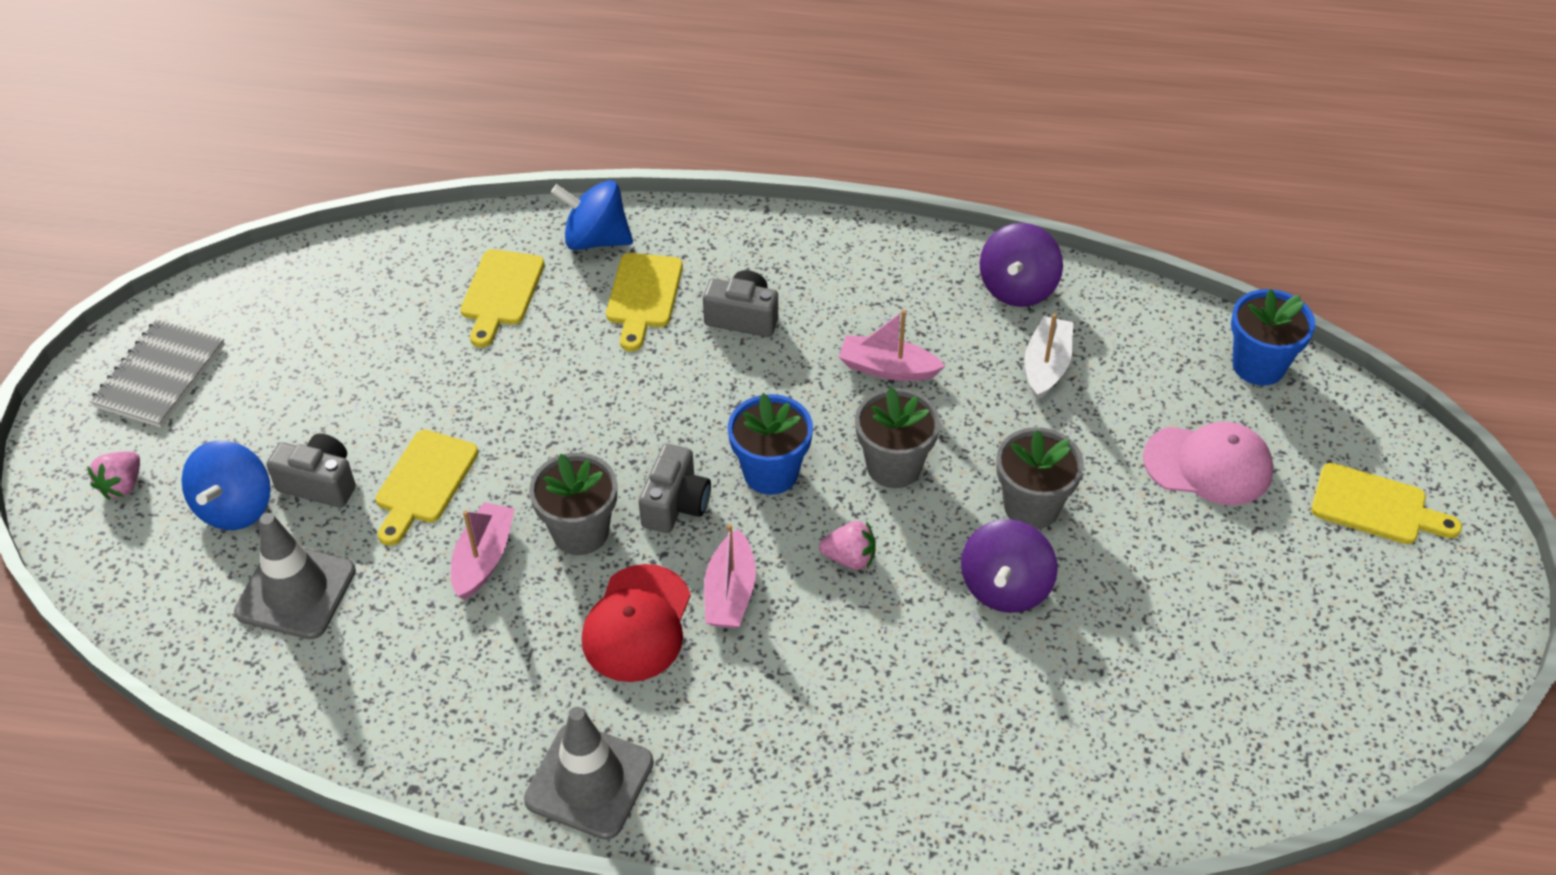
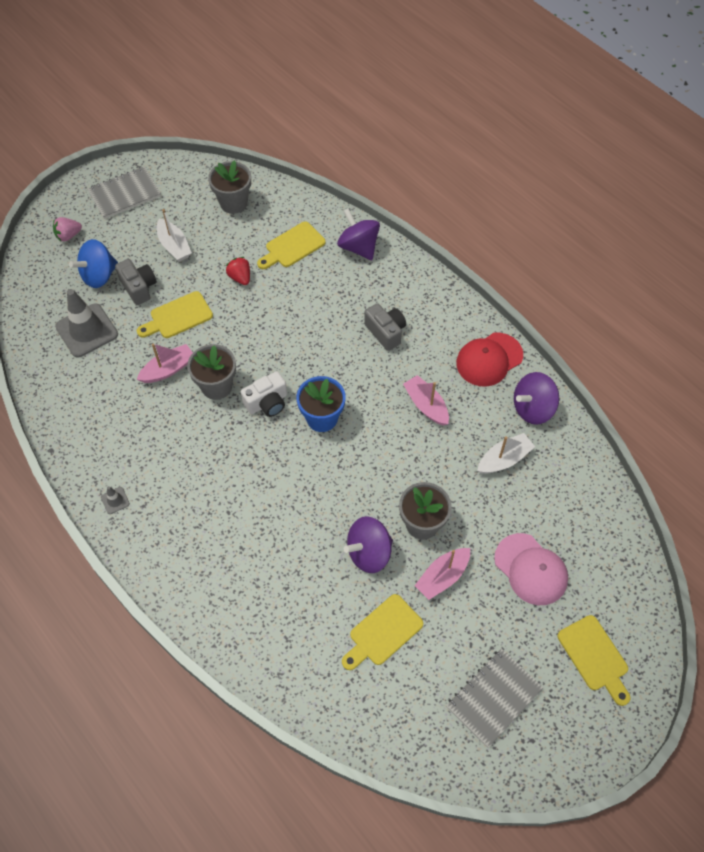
camera: 40 degrees right, 10 degrees up
(318, 396) = (174, 246): none -> white boat
(465, 376) = (240, 277): none -> red strawberry
(589, 781) = (115, 500): grey traffic cone -> grey traffic cone, size x0.43
(596, 239) = (358, 247): blue spinning top -> purple spinning top
(637, 624) = (199, 446): red cap -> red cap (489, 359)
(643, 296) = (352, 290): yellow cutting board -> yellow cutting board (383, 632)
(676, 504) = (267, 403): grey camera -> white camera
(730, 593) = (249, 461): pink boat -> pink boat (442, 577)
(849, 558) = (315, 485): pink strawberry -> none
(894, 466) = (379, 456): grey flower pot -> grey flower pot (233, 203)
(1258, 365) = (615, 538): blue flower pot -> none
(1324, 637) = (493, 698): none -> grey notebook

